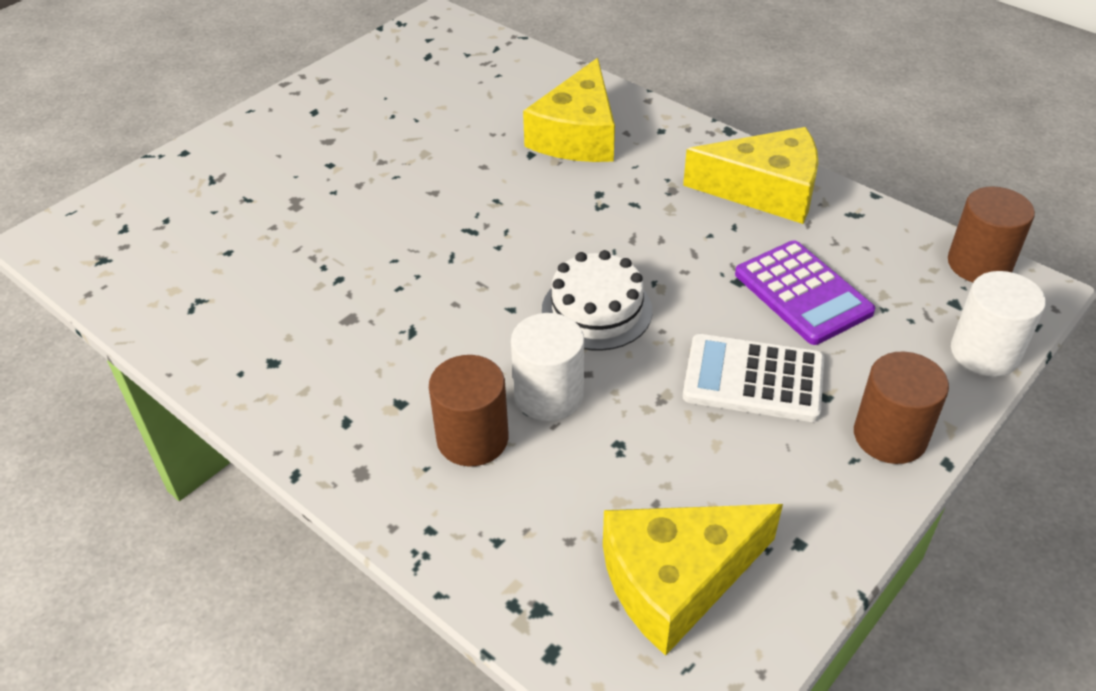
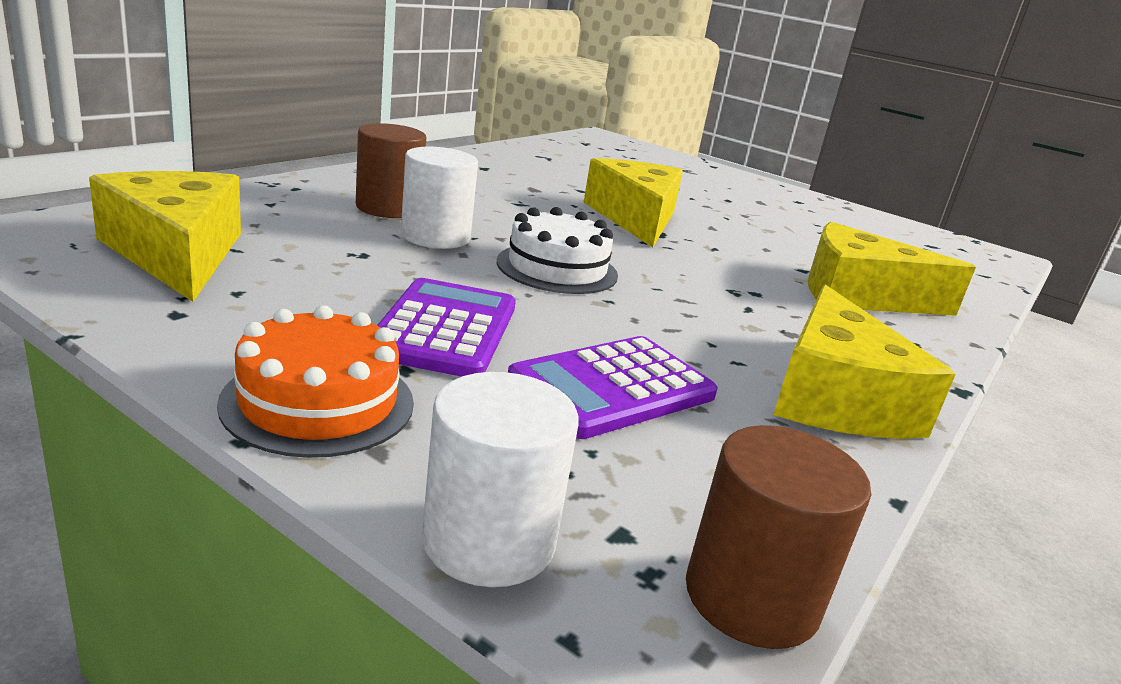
camera: 80 degrees right, 20 degrees down
(427, 244) = (635, 218): none -> yellow cheese
(753, 379) = (445, 329): white calculator -> purple calculator
(890, 436) = (318, 402): brown cylinder -> orange cake

